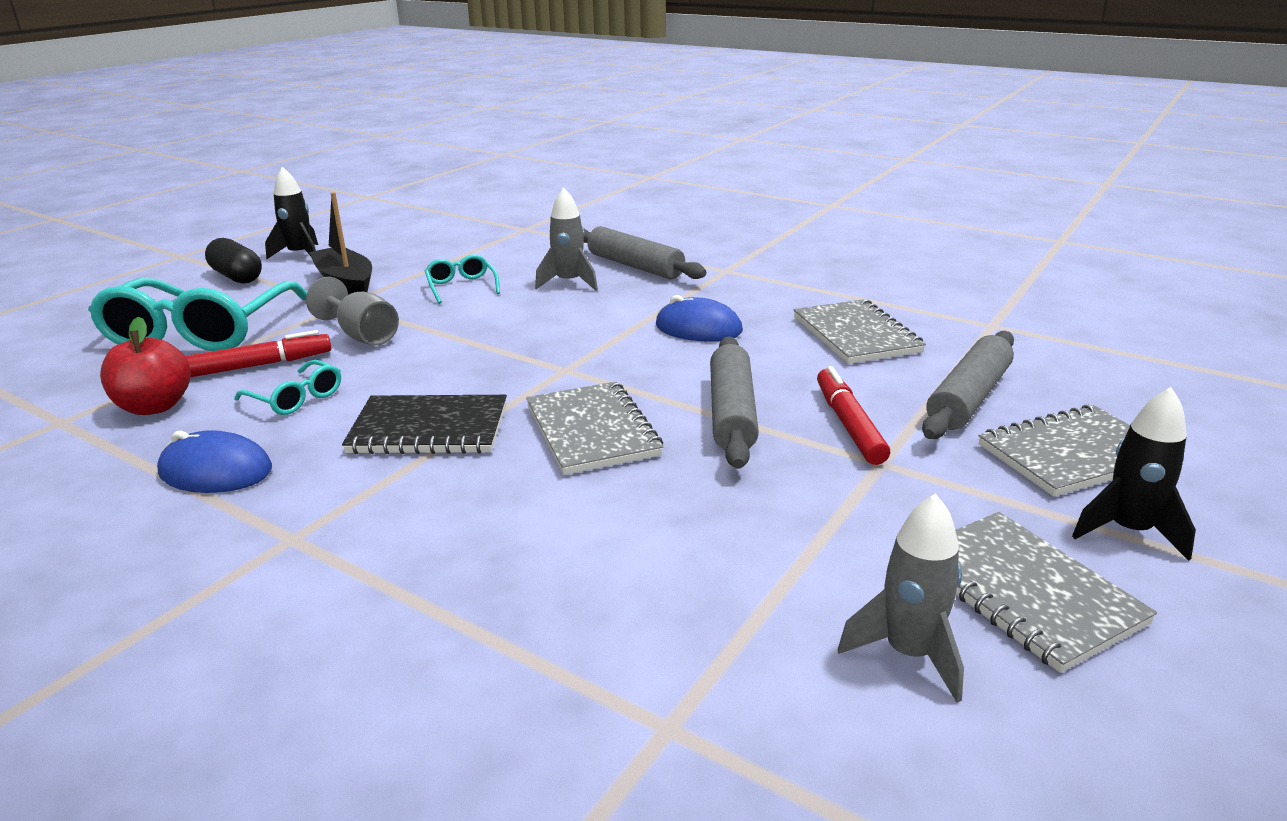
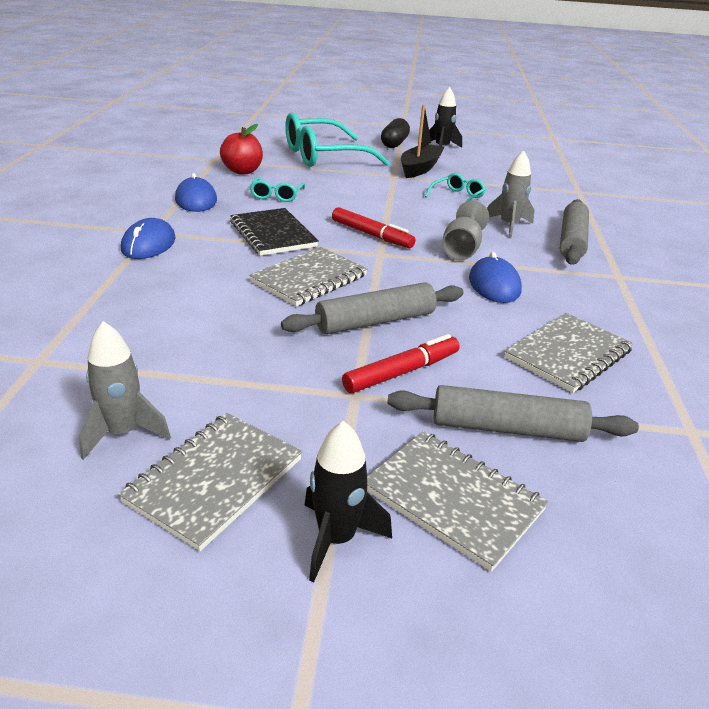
camera: 60 degrees right, 5 degrees up
(259, 365) = (302, 178): red marker -> red marker (371, 235)
(340, 548) = (148, 244): none -> blue mouse
(362, 336) = (360, 190): grey goblet -> grey goblet (462, 250)

